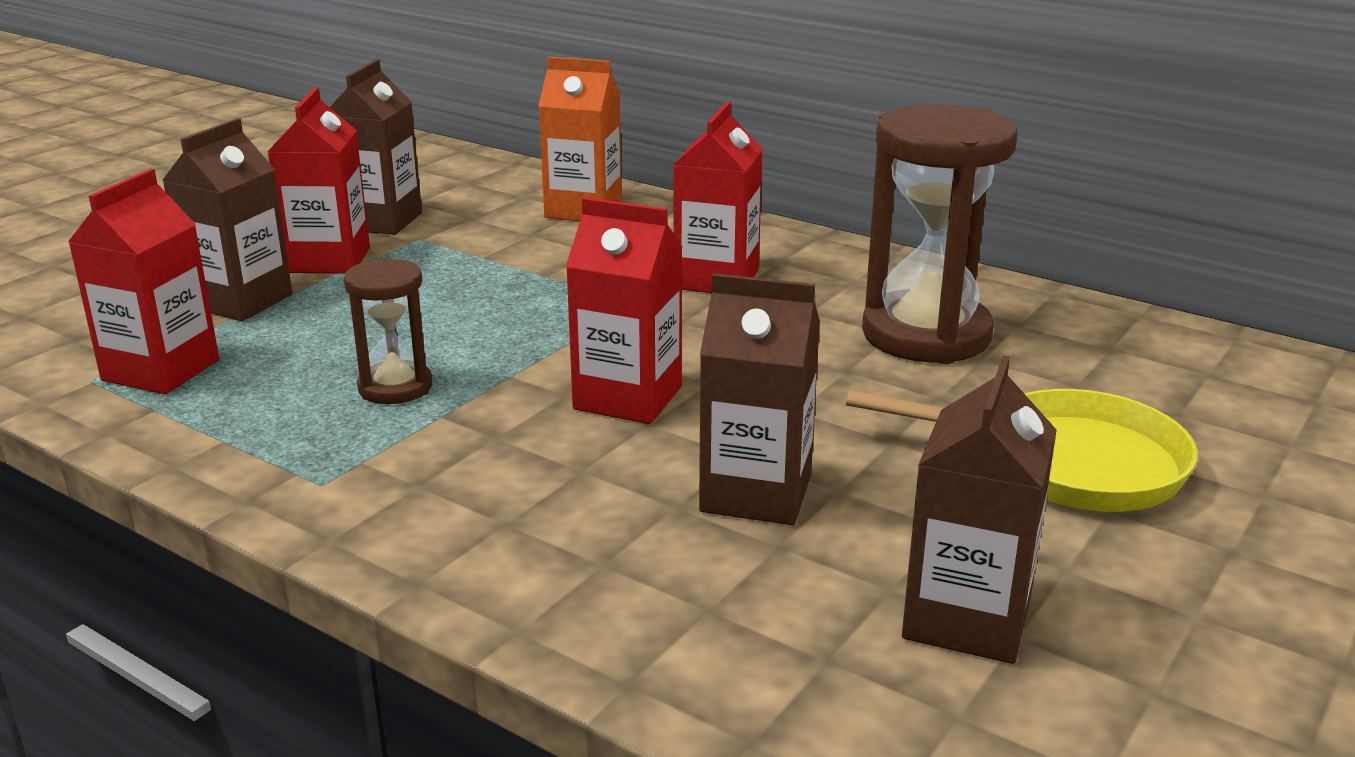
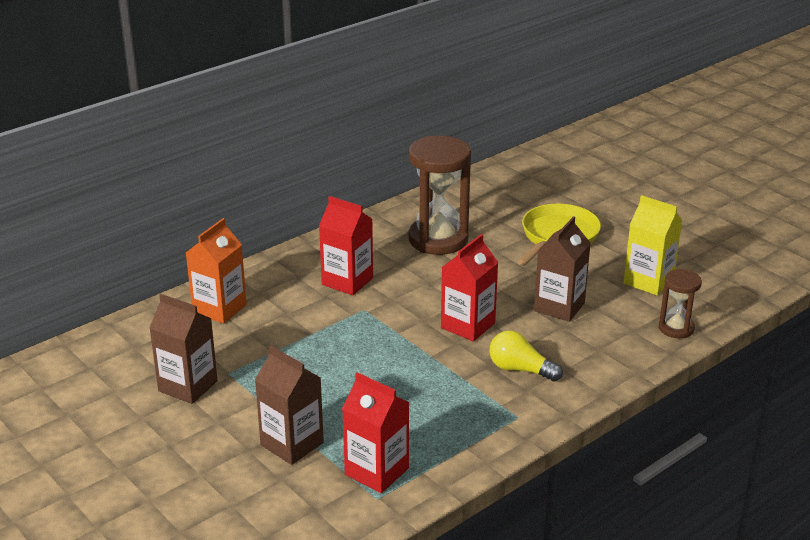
camera: 75 degrees left, 5 degrees up
(328, 260) = (244, 409): red carton -> none
(395, 387) = (430, 391): brown hourglass -> brown hourglass (676, 328)
(488, 469) = (520, 369): none -> yellow light bulb
(967, 619) = (648, 281): brown carton -> yellow carton

